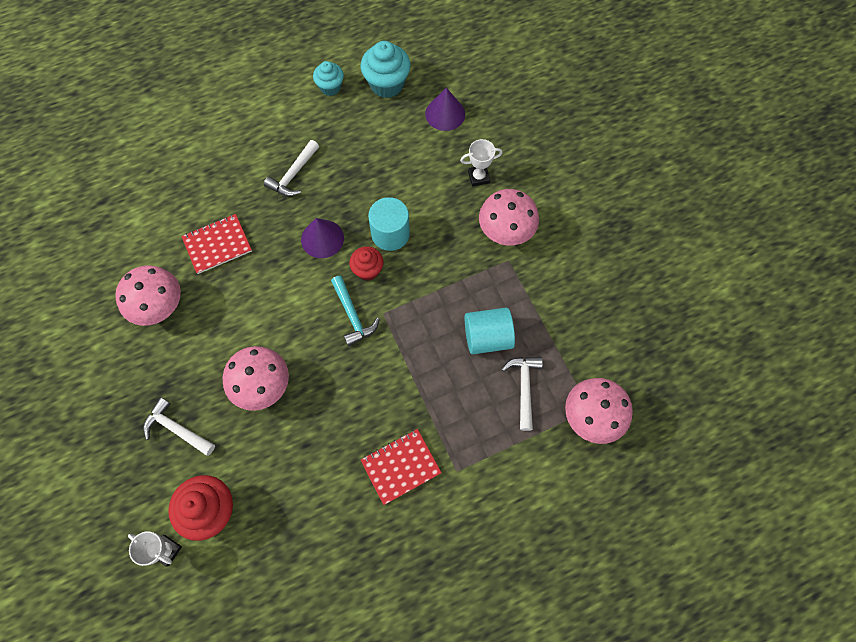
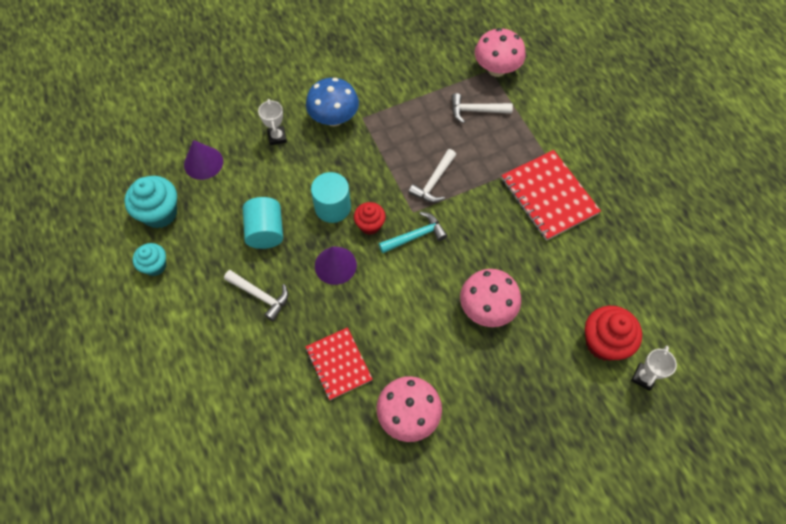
camera: 90 degrees left, 5 degrees down
(176, 429) = (534, 382): white hammer -> white hammer (434, 182)
(400, 466) = (548, 196): red notebook -> red notebook, size x1.52
(487, 337) = (433, 134): turquoise cylinder -> turquoise cylinder (265, 231)
(506, 231) = (334, 118): pink mushroom -> blue mushroom

